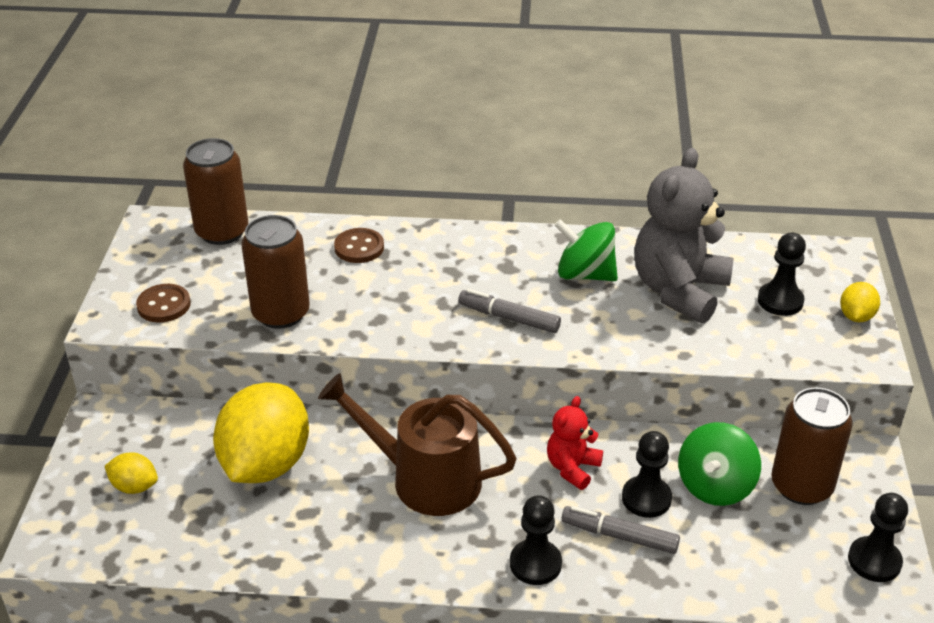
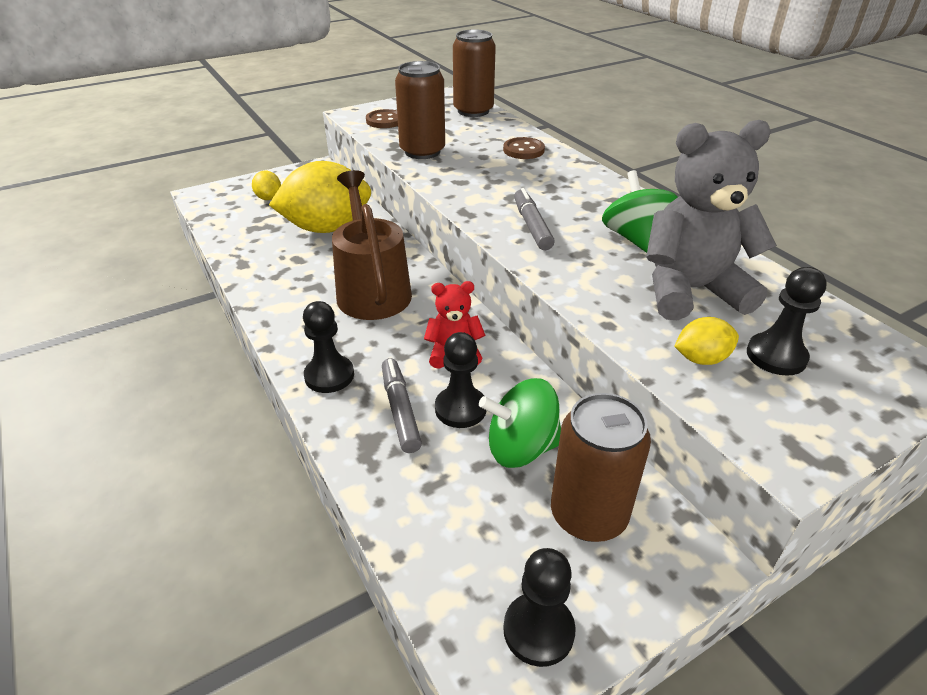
camera: 55 degrees right, 0 degrees up
(856, 316) = (842, 422): yellow lemon -> yellow lemon (701, 359)

